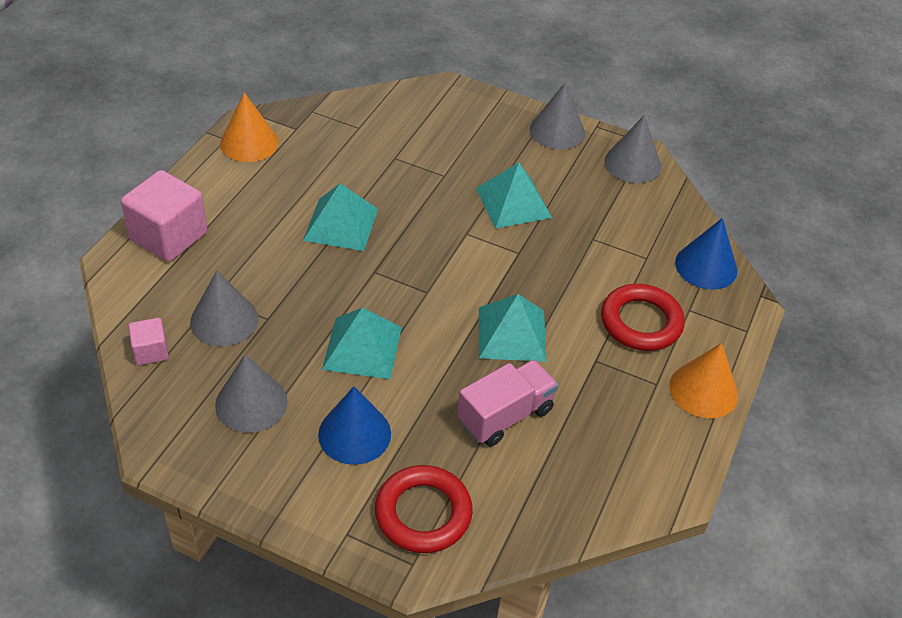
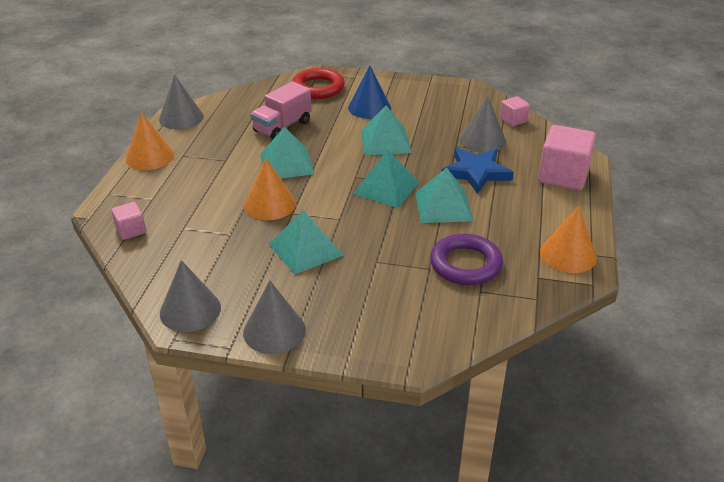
camera: 170 degrees right, 10 degrees down
(251, 403) = (436, 110): grey cone -> grey cone (181, 118)
(271, 265) = (476, 172): none -> blue star
(357, 154) = (465, 264): none -> purple ring
(395, 265) = (386, 187): none -> turquoise pyramid
(543, 269) = (270, 204): none -> orange cone
(641, 322) = (191, 185): red ring -> none
(706, 266) = (131, 230): blue cone -> pink cube

